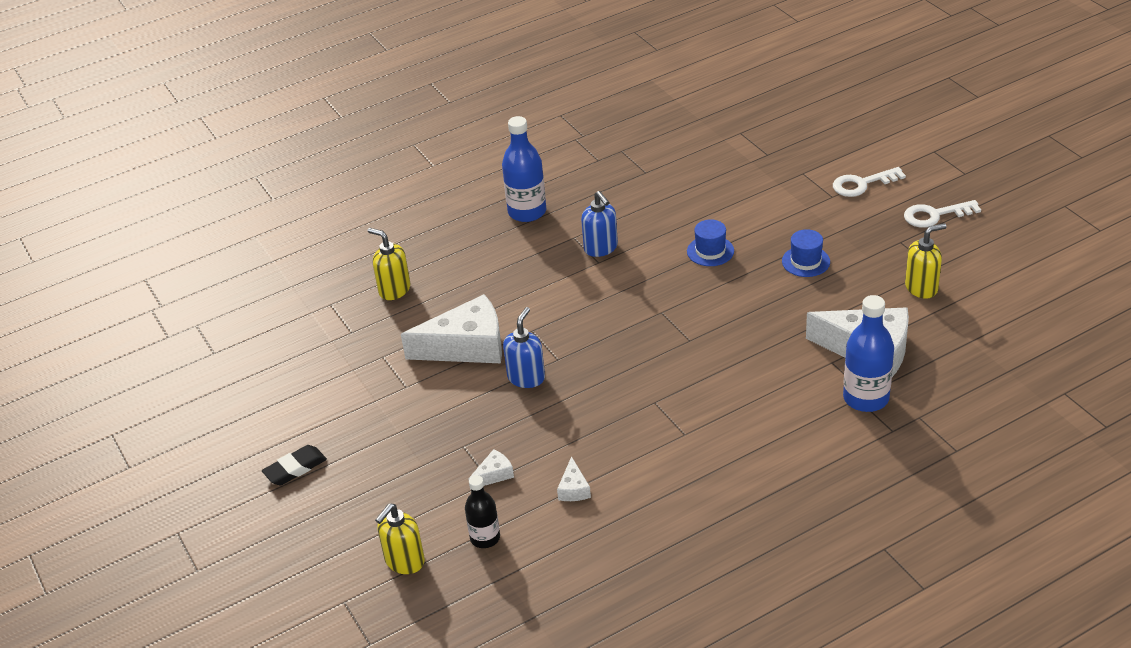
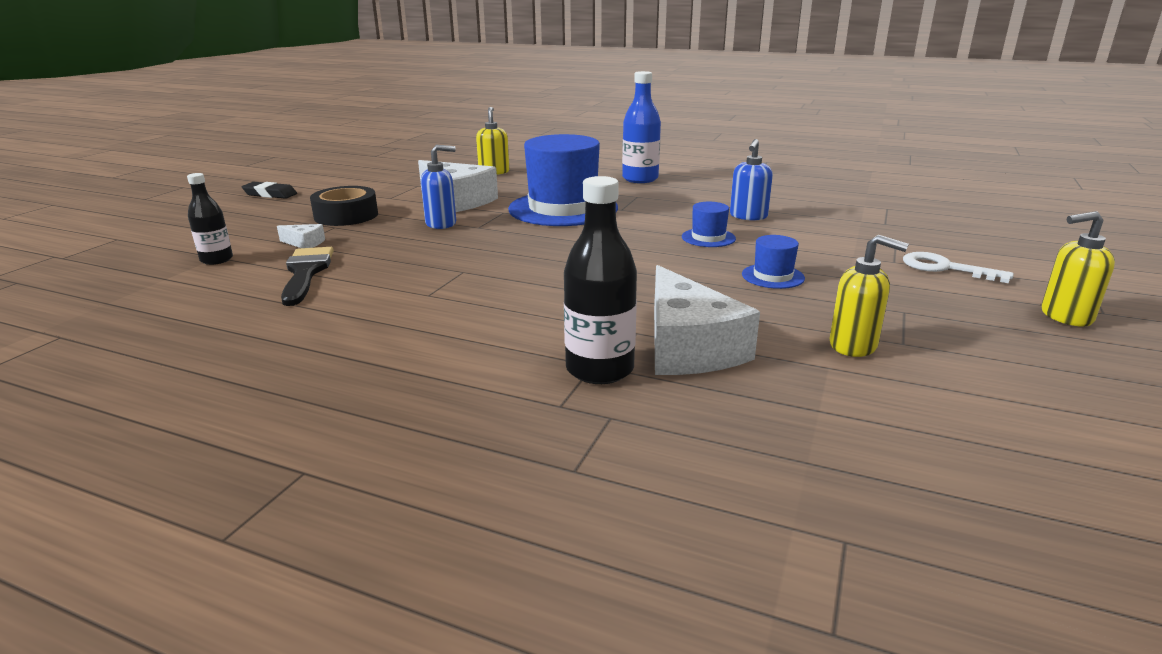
camera: 50 degrees right, 15 degrees down
(404, 561) = (174, 243): yellow soap dispenser -> yellow soap dispenser (1065, 316)
(436, 430) = (346, 215): none -> black tape
(562, 293) = (563, 209): none -> blue hat
(573, 489) = (306, 272): white cheese -> black brush
(601, 248) = (639, 206): blue soap dispenser -> blue soap dispenser (748, 216)
(866, 398) = (599, 369): blue bottle -> black bottle
(935, 215) = (992, 317): white key -> none

